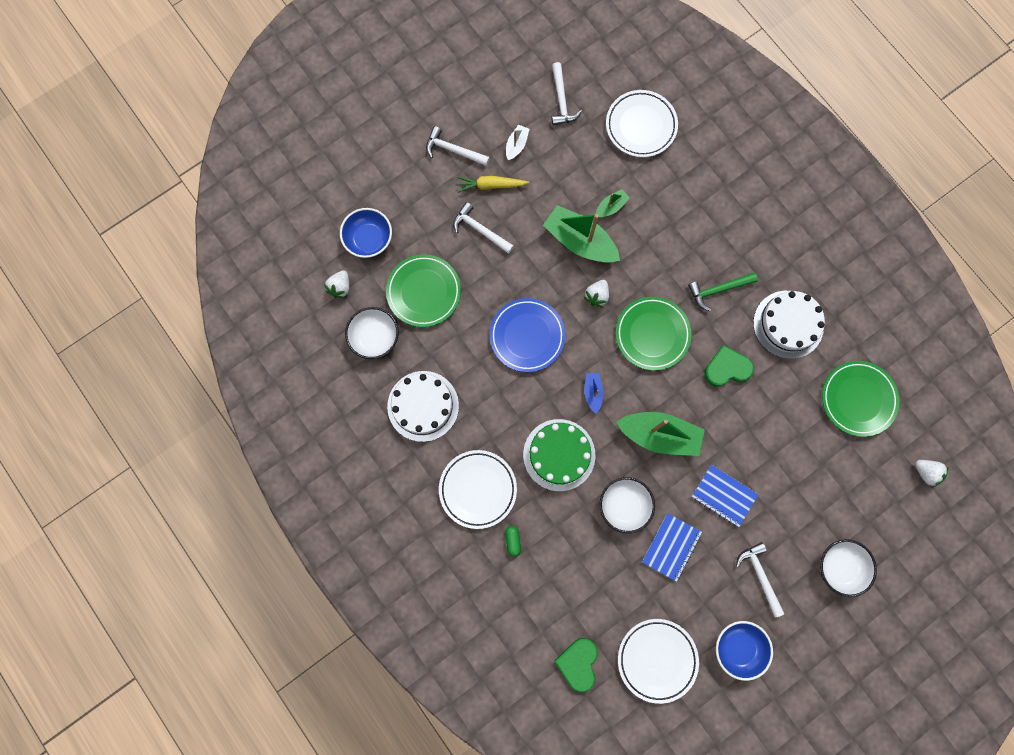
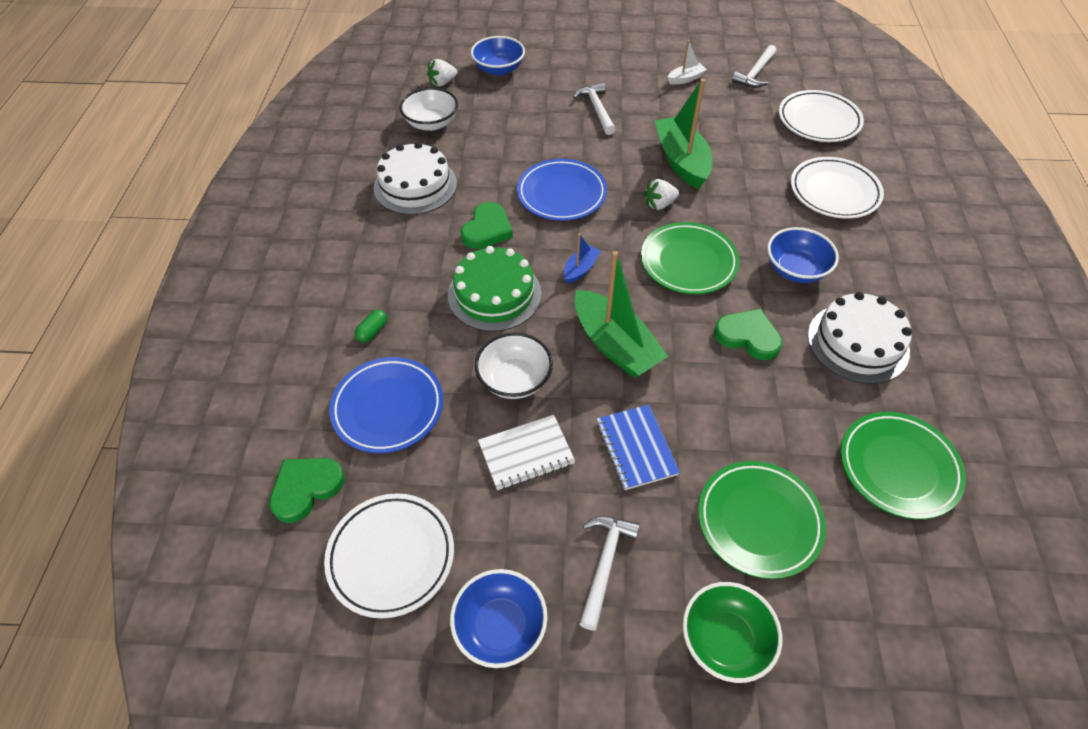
camera: 40 degrees right, 25 degrees down
(424, 292) = (504, 119): green plate -> green plate (758, 521)
(453, 150) = (627, 57): white hammer -> none
(478, 489) = (389, 270): white plate -> white plate (834, 192)
(491, 185) = (636, 90): yellow carrot -> none
(507, 406) = (487, 229): none -> green heart
(573, 582) = (388, 408): none -> blue plate
(611, 207) = (736, 155): green boat -> none
(671, 547) = (526, 454): blue notebook -> white notebook
(718, 290) = (795, 269): green hammer -> blue bowl
(840, 567) = (725, 640): white bowl -> green bowl
(926, 472) = (947, 618): white strawberry -> none

